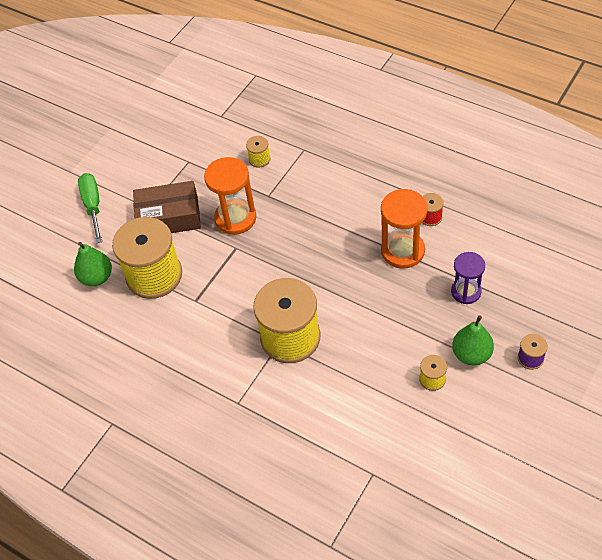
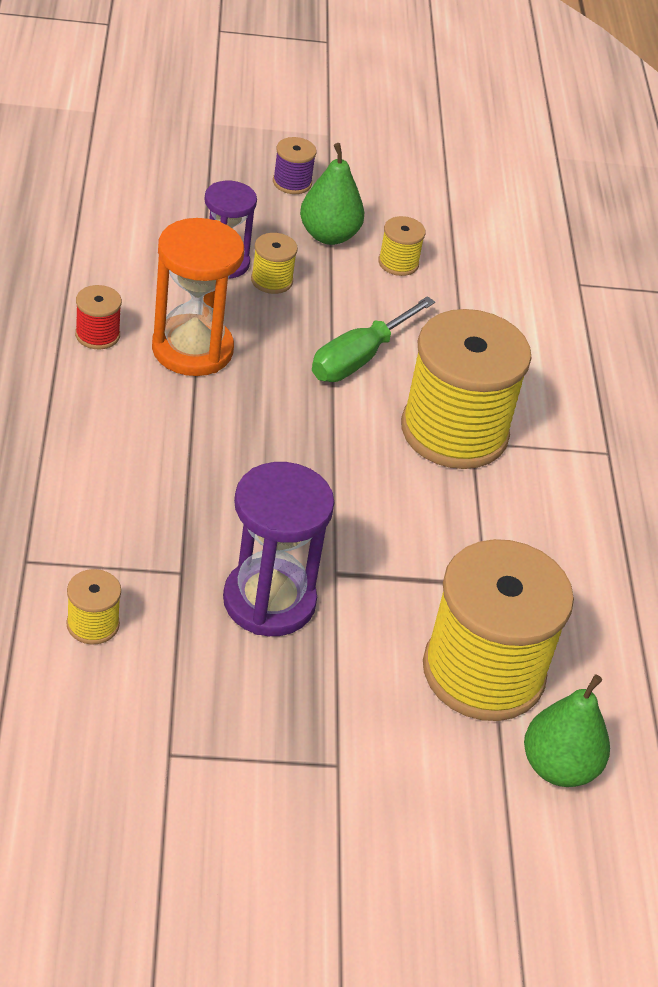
camera: 135 degrees left, 10 degrees down
(93, 206) = (404, 880): green screwdriver -> green screwdriver (359, 358)
(169, 217) = (337, 715): brown box -> none
(235, 218) = (269, 601): orange hourglass -> purple hourglass
(442, 308) = (271, 280): none -> yellow spool

